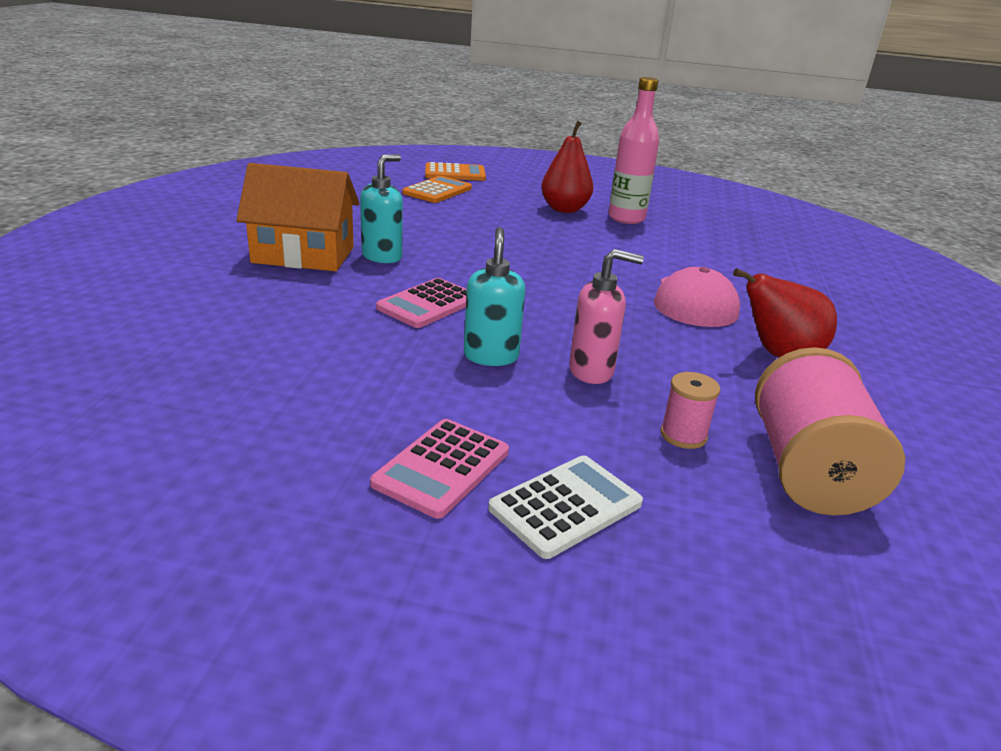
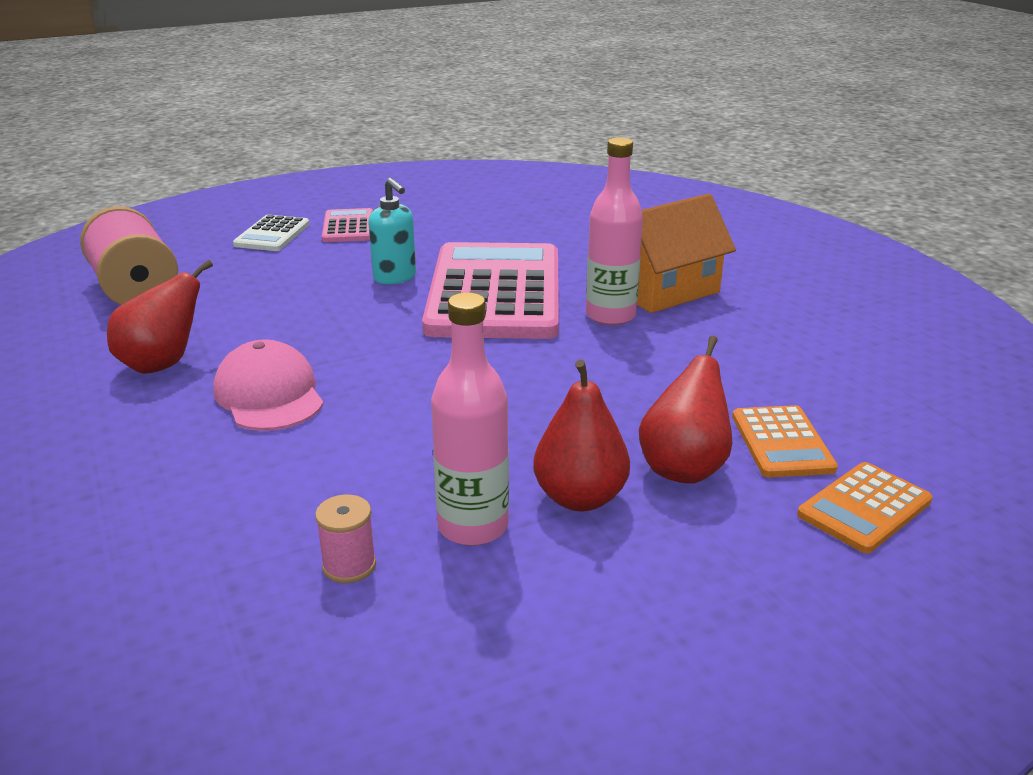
camera: 145 degrees right, 0 degrees up
(382, 257) = (610, 316): turquoise soap dispenser -> pink bottle
(428, 304) = (494, 293): pink calculator -> pink calculator, size x2.24
(500, 200) = (684, 468): none -> red pear
(592, 371) = (315, 294): pink soap dispenser -> none
(683, 435) = (225, 280): pink spool -> pink spool (349, 565)

